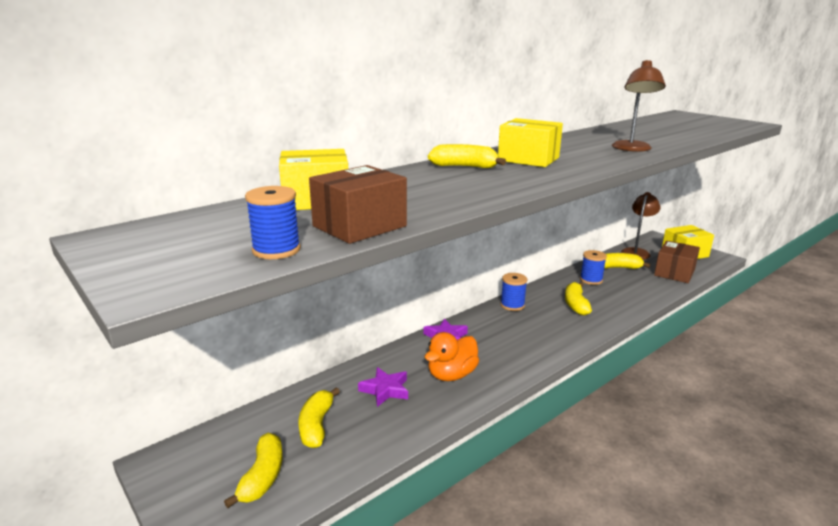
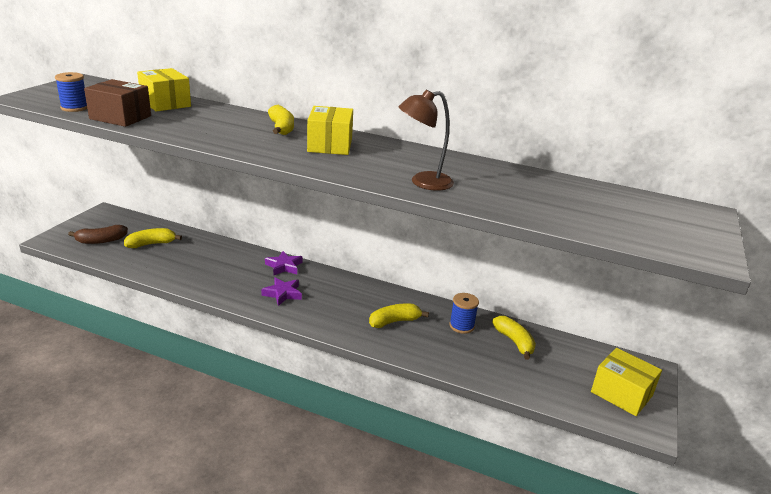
camera: 60 degrees right, 5 degrees up
(262, 477) = (101, 241): yellow banana -> brown banana
(385, 390) = (200, 257): purple star -> purple star (282, 294)
(451, 375) = (232, 278): orange duck -> none
(512, 305) = (363, 288): blue spool -> none
(636, 252) = (578, 353): brown lamp -> none
(674, 273) = (545, 385): brown box -> none

